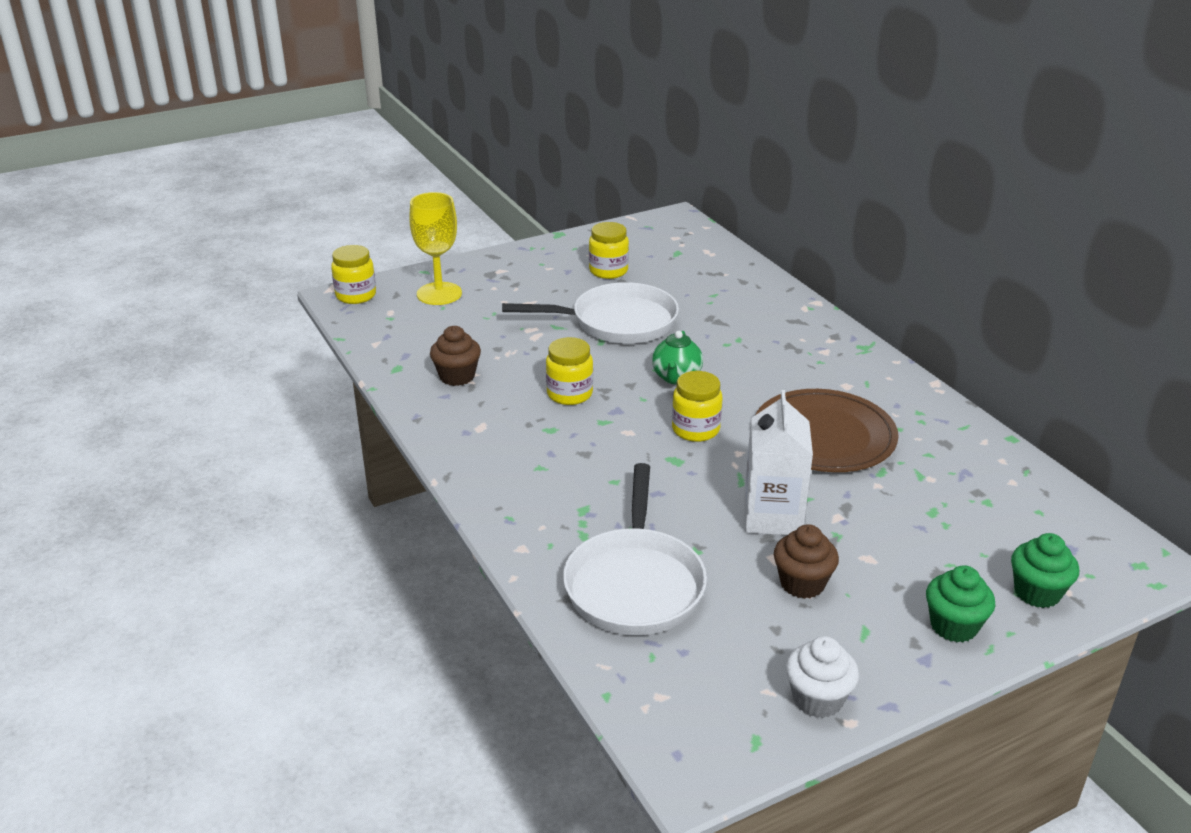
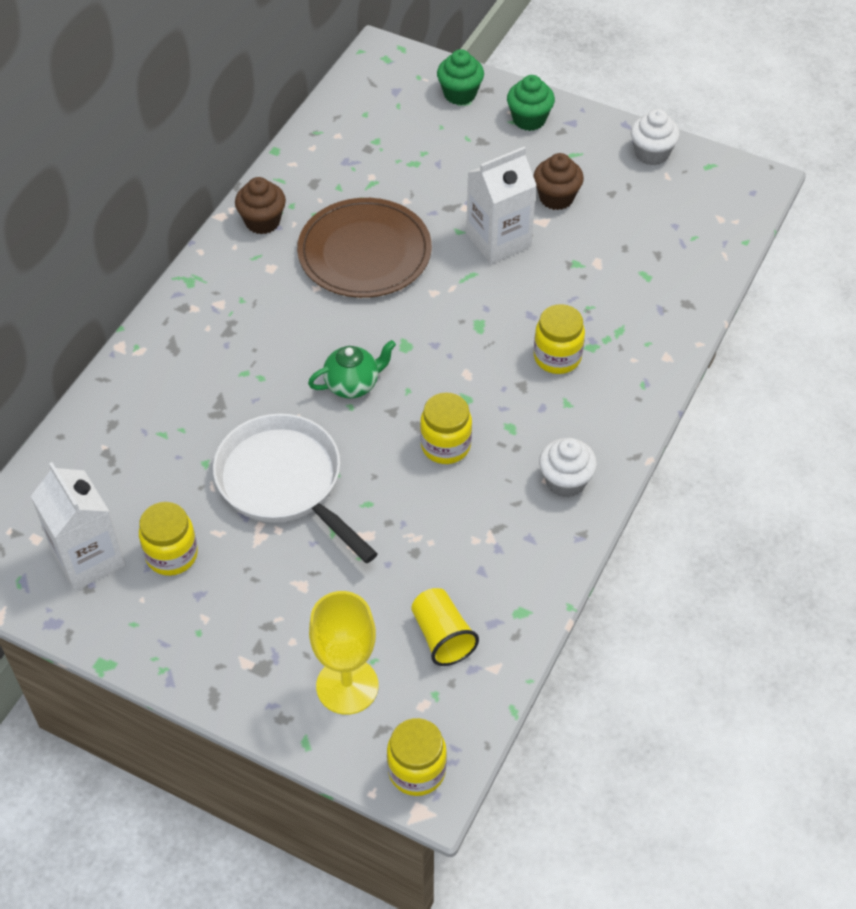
camera: 125 degrees left, 20 degrees up
(423, 334) = (442, 636): none -> yellow cup
(457, 376) = (491, 551): brown cupcake -> brown cupcake (262, 221)
(469, 432) = (565, 481): none -> white cupcake
(634, 584) = (640, 277): white pan -> none
(639, 248) = (88, 558): none -> white carton
(695, 429) = (425, 332): yellow jar -> yellow jar (557, 357)

